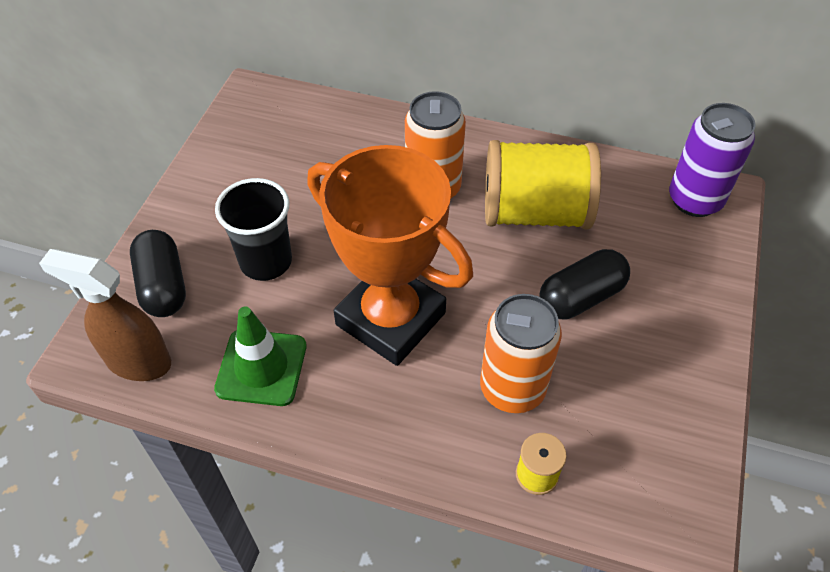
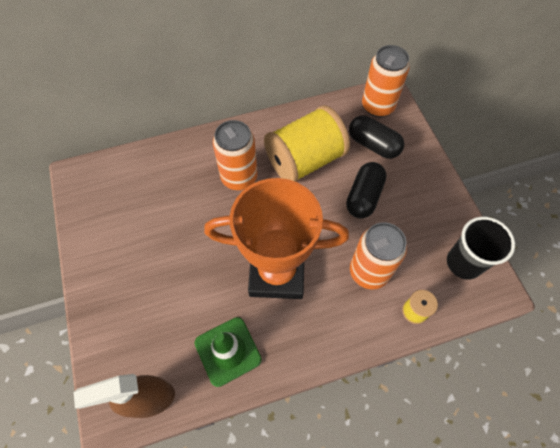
camera: 35 degrees left, 10 degrees up
(163, 286) = (125, 340): black capsule -> black capsule (373, 145)
(266, 262) = (177, 283): black cup -> black cup (463, 263)
(694, 200) = (377, 106): purple can -> orange can

